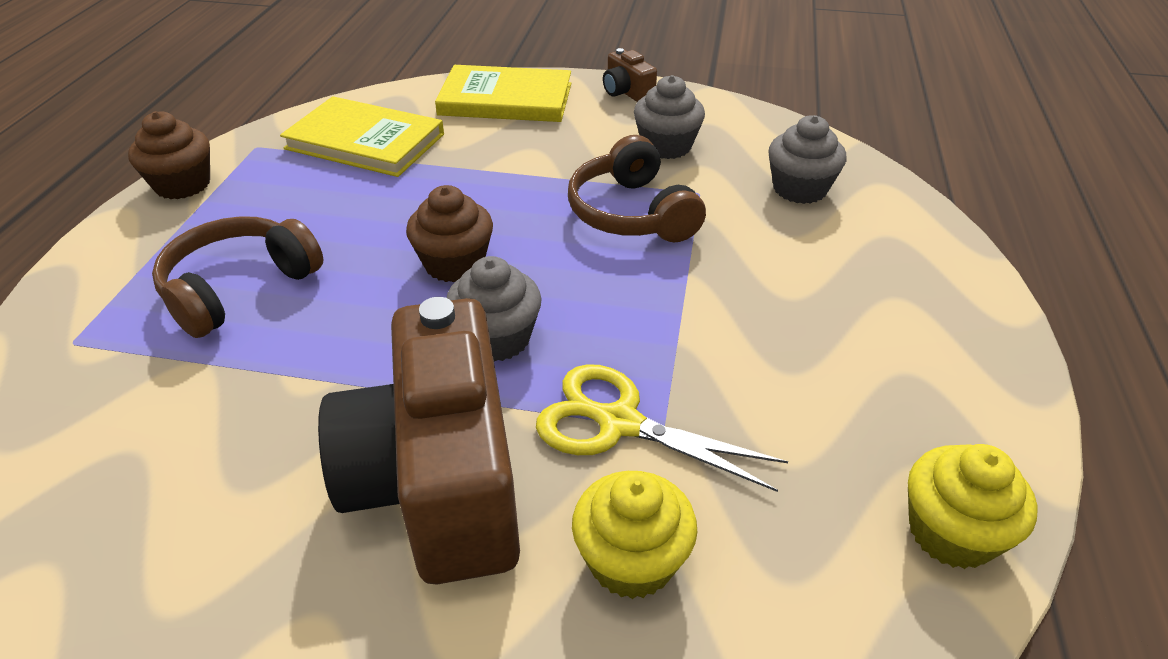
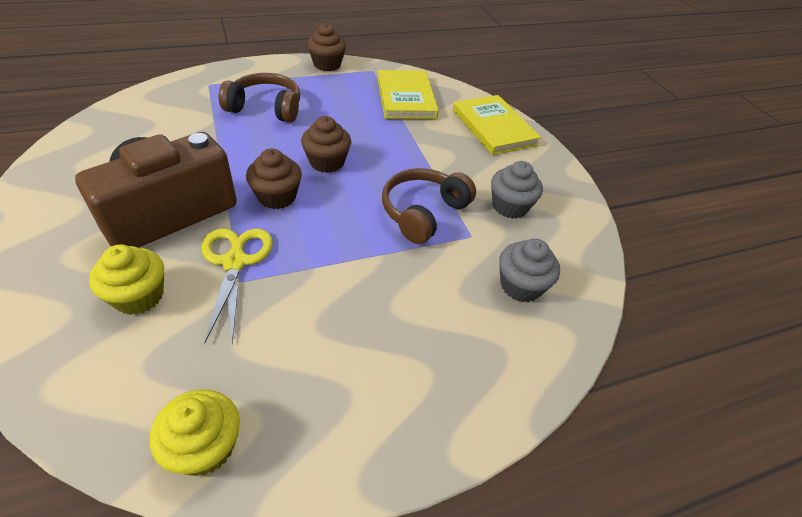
camera: 55 degrees right, 5 degrees up
(497, 338) = (277, 197): grey cupcake -> brown cupcake
(626, 92) = (554, 171): brown camera -> none

